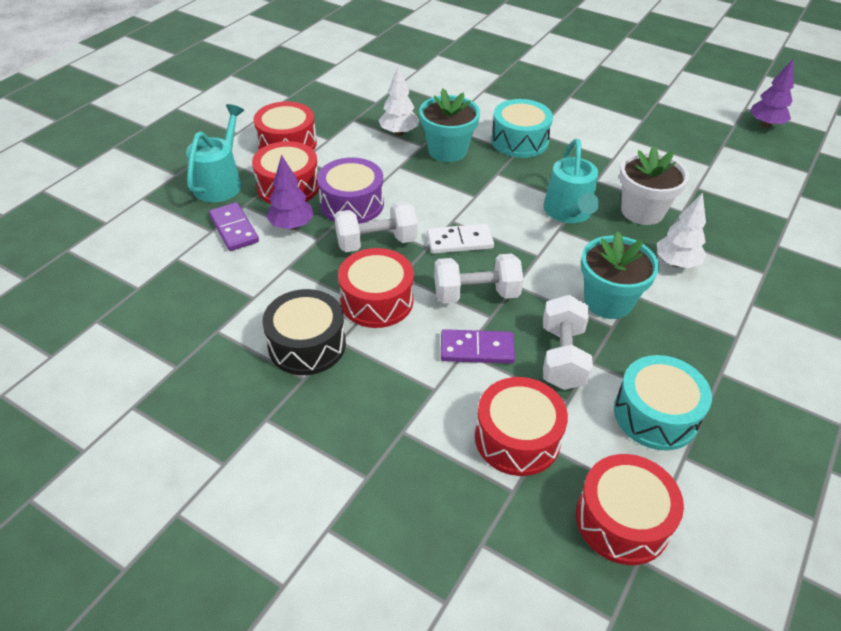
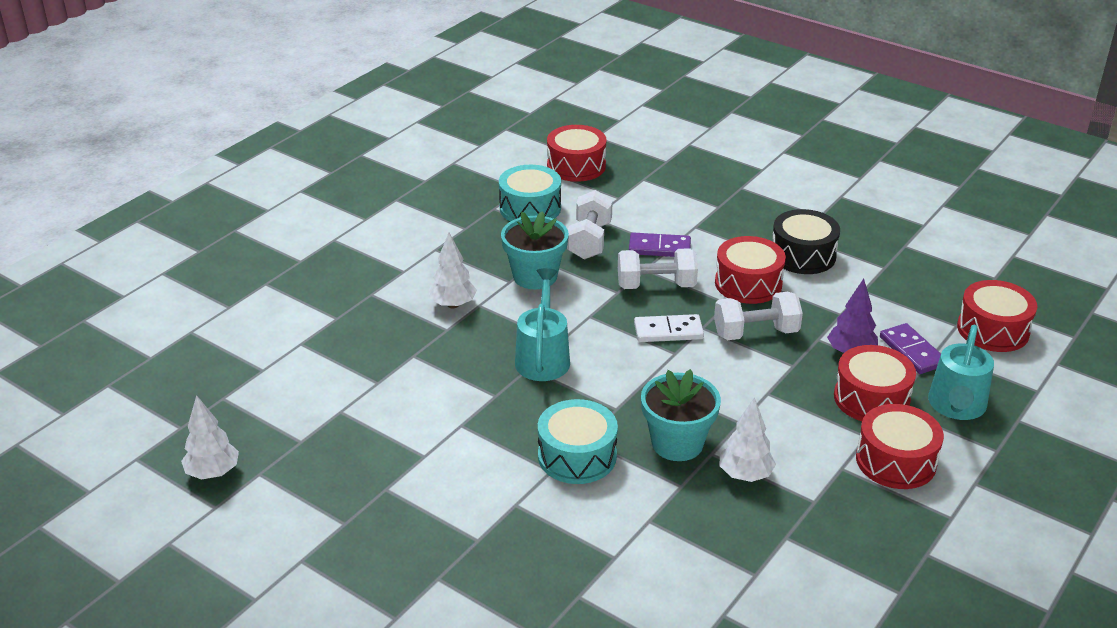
camera: 175 degrees left, 10 degrees down
(352, 204) = (790, 375): purple drum -> none
(517, 438) = (635, 200): red drum -> red drum (993, 330)
(642, 211) = (459, 356): white flower pot -> none
(765, 124) = (213, 473): purple tree -> white tree

